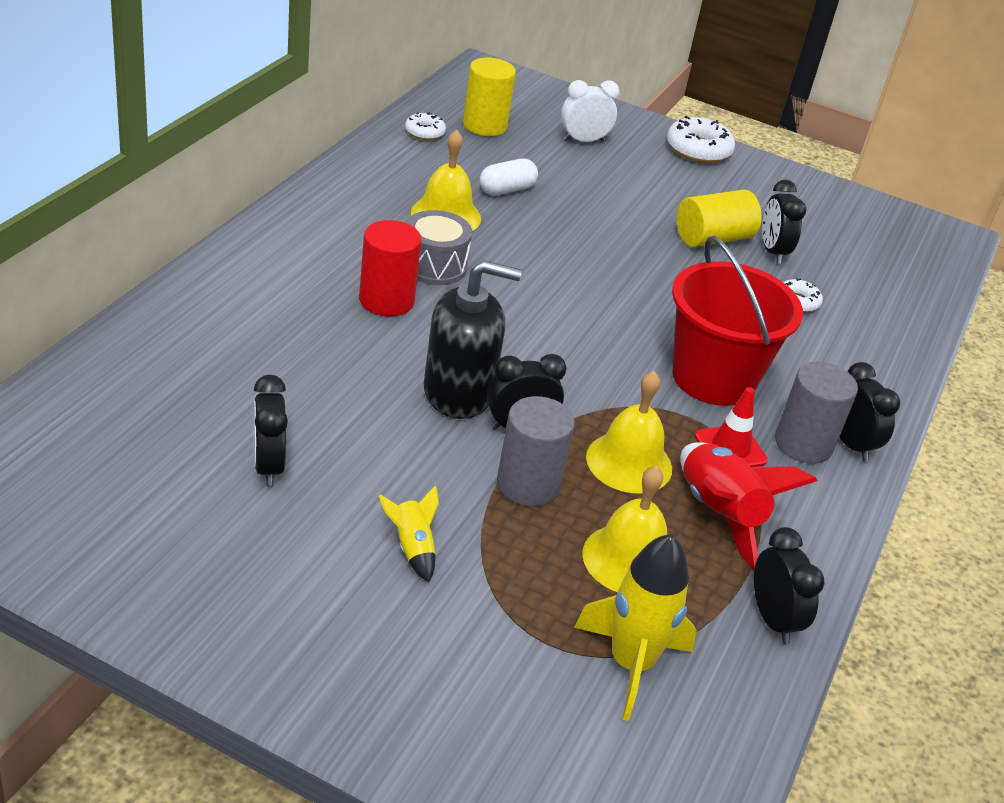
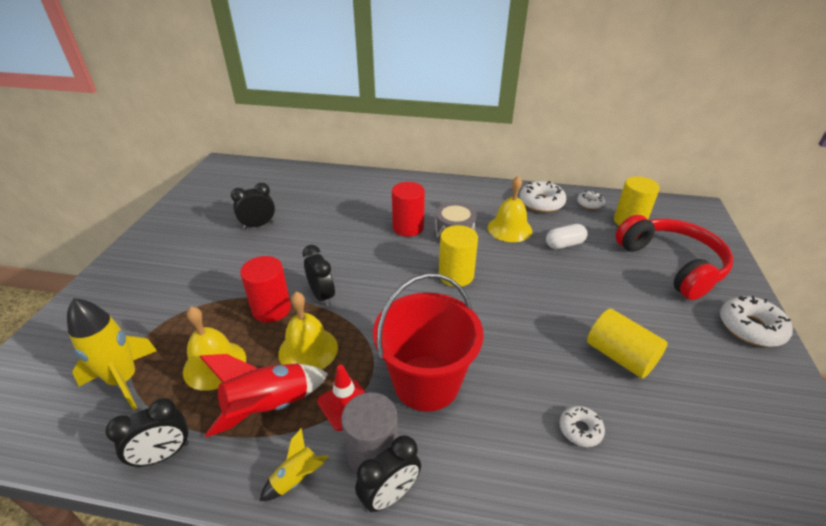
camera: 80 degrees right, 0 degrees up
(396, 165) = (541, 202): none -> white donut
(412, 548) = (210, 278): yellow rocket -> yellow rocket (296, 478)
(458, 393) = (342, 267): black soap dispenser -> none
(506, 190) = (564, 244): white capsule -> white capsule turned 60 degrees counterclockwise
(528, 484) = (271, 309): grey cylinder -> red cylinder
(529, 295) = (456, 275): none -> yellow cylinder
(583, 141) = (671, 264): white clock -> red headphones
(772, 251) = (644, 401): black clock -> none

